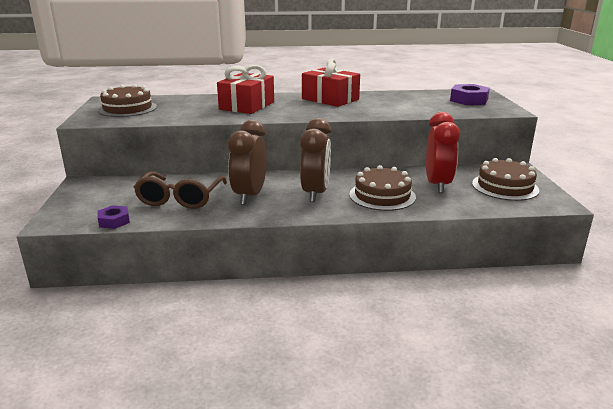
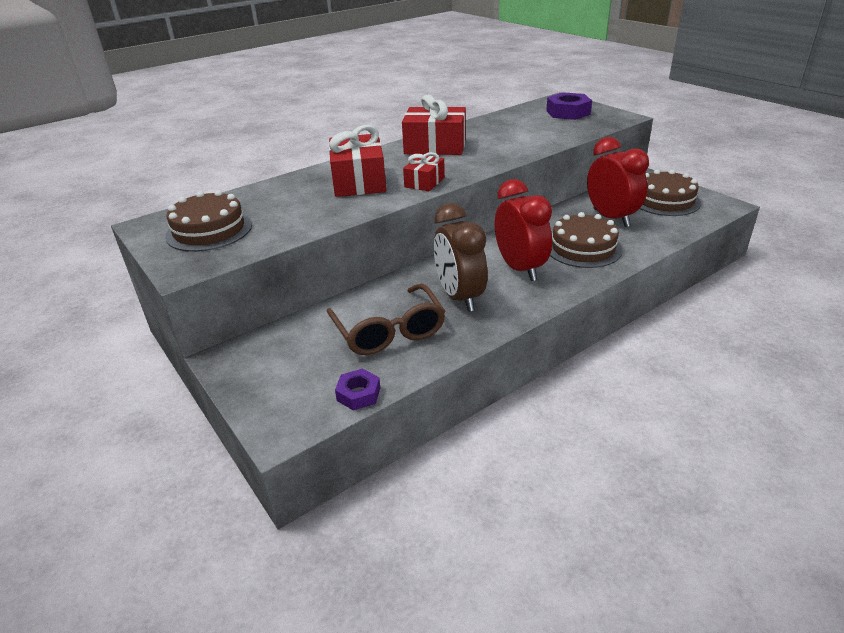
camera: 30 degrees left, 10 degrees up
(284, 114) = (424, 182): none -> red gift
(315, 193) = (520, 269): brown clock -> red clock

